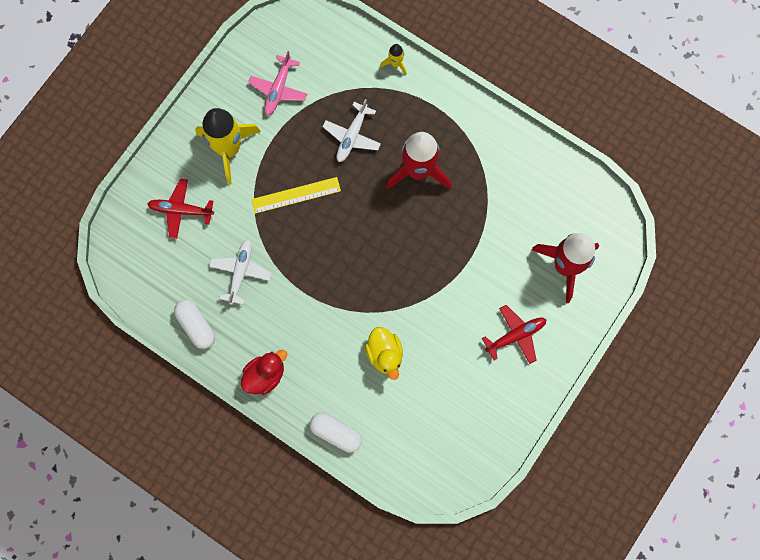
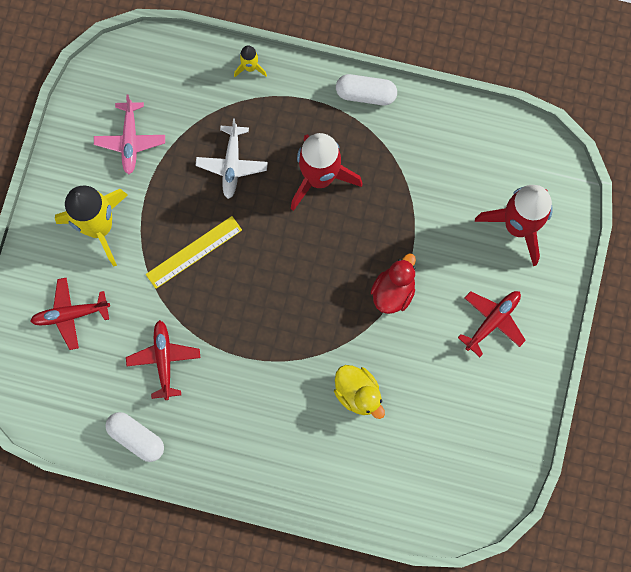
camera: 20 degrees left, 0 degrees up
(240, 272) = (164, 360): white plane -> red plane
(265, 375) = (234, 465): red duck -> red duck (393, 291)
(336, 433) = (337, 500): white capsule -> white capsule (366, 94)

